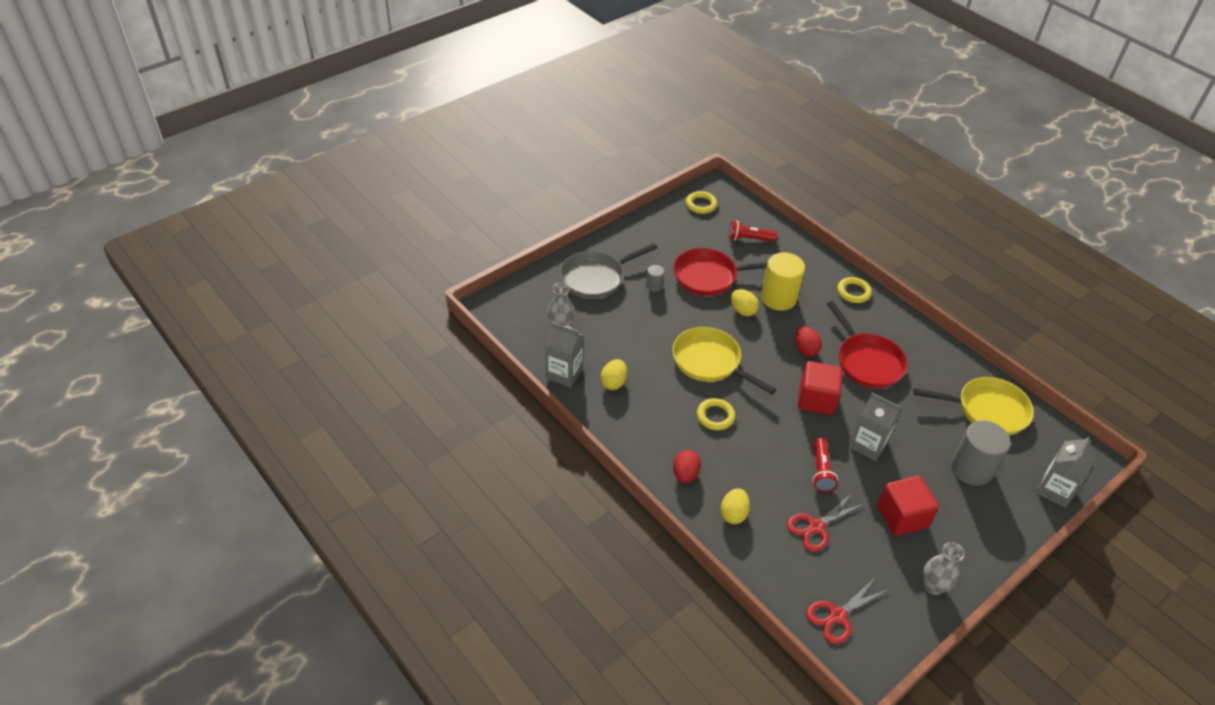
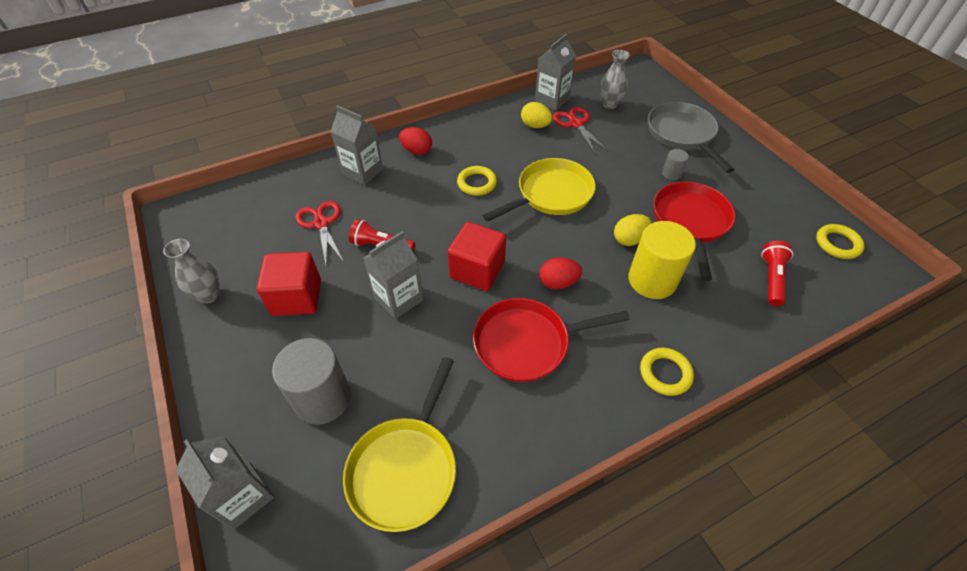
camera: 105 degrees right, 5 degrees up
(733, 514) = (363, 172): yellow egg -> grey carton
(837, 616) = (230, 213): red scissors -> red scissors (576, 124)

